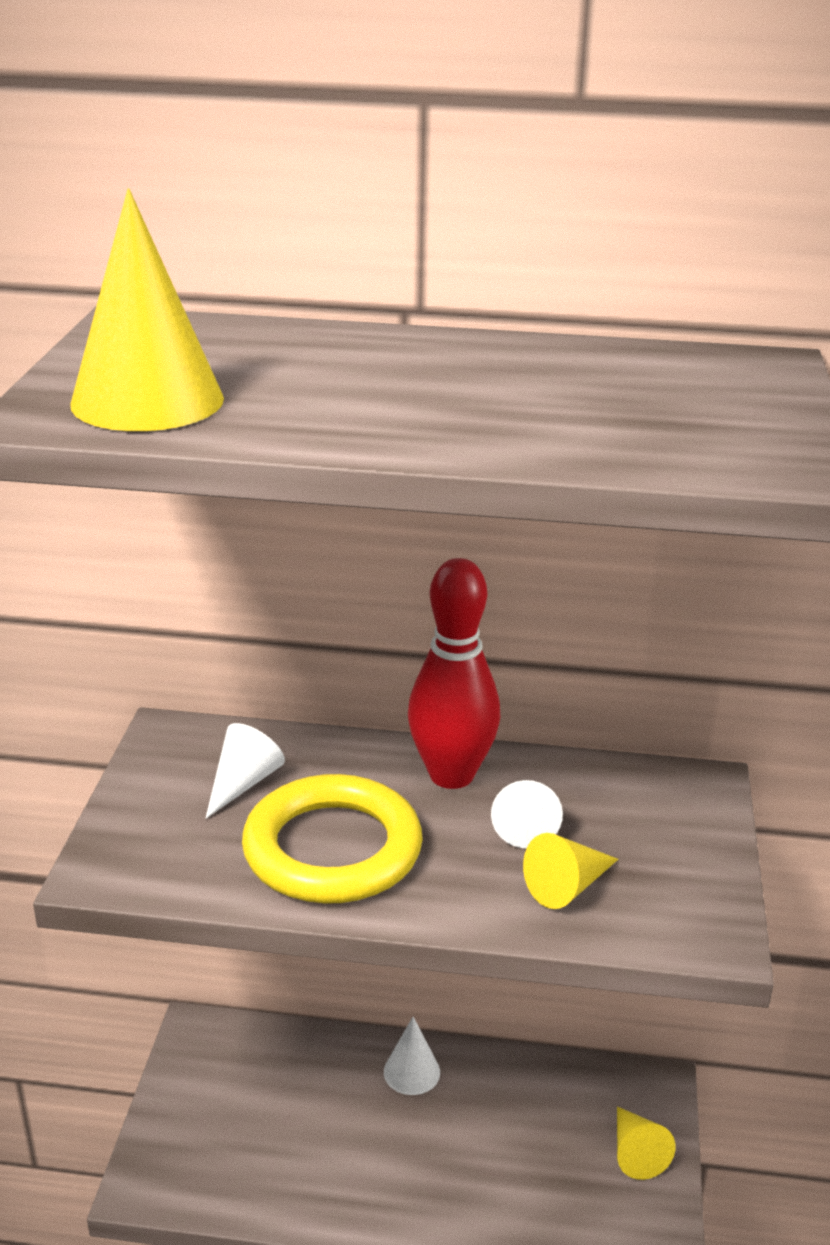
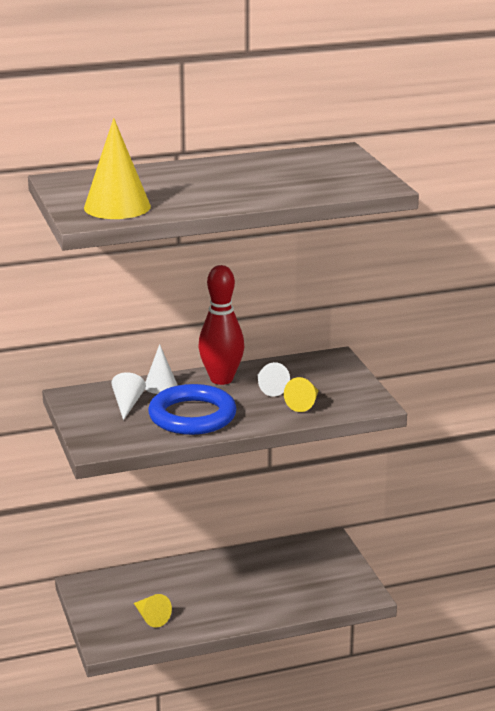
camera: 25 degrees left, 5 degrees down
(332, 849) = (192, 416): yellow ring -> blue ring
(411, 1072) = (207, 568): white cone -> white cone (160, 386)
(636, 1152) = (335, 565): yellow cone -> yellow cone (151, 618)

